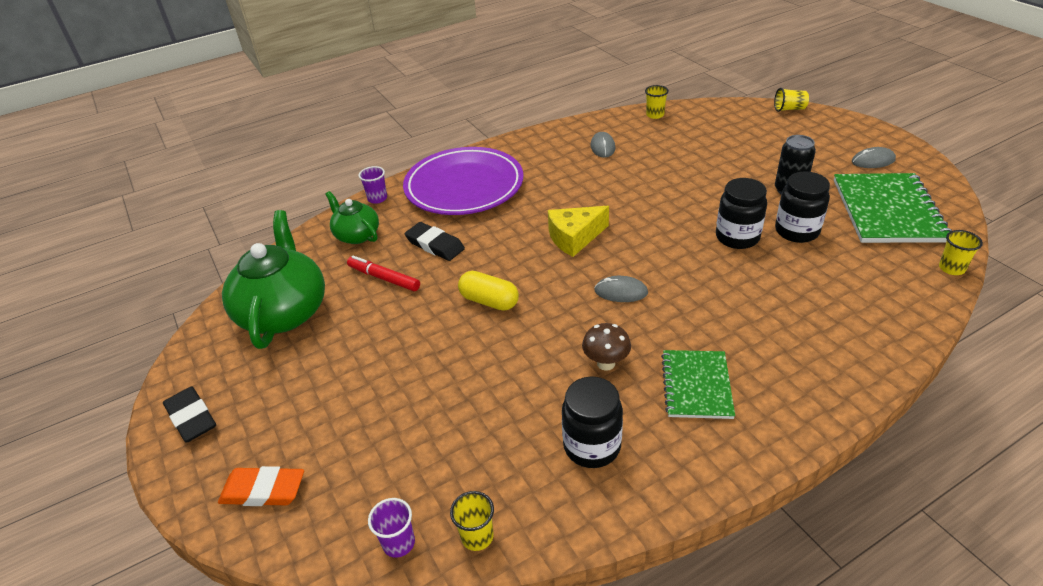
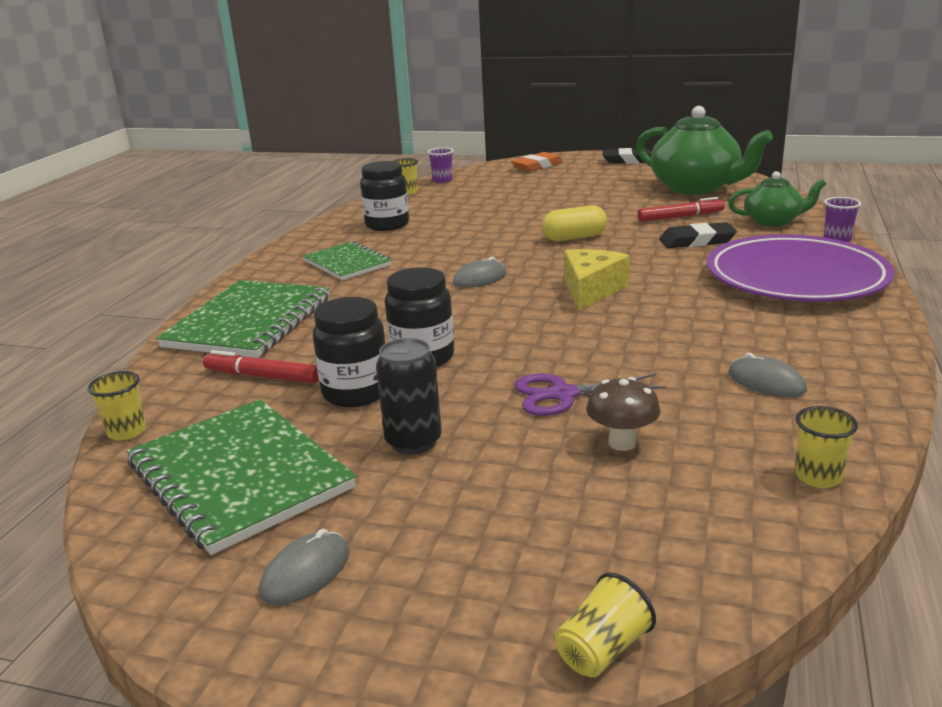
camera: 135 degrees right, 15 degrees down
(606, 363) = (429, 248): brown mushroom -> brown mushroom (622, 443)
(694, 181) = (563, 395): none -> purple scissors
(834, 340) = (249, 322): none -> green notebook
(848, 272) = (262, 376): none -> red marker

